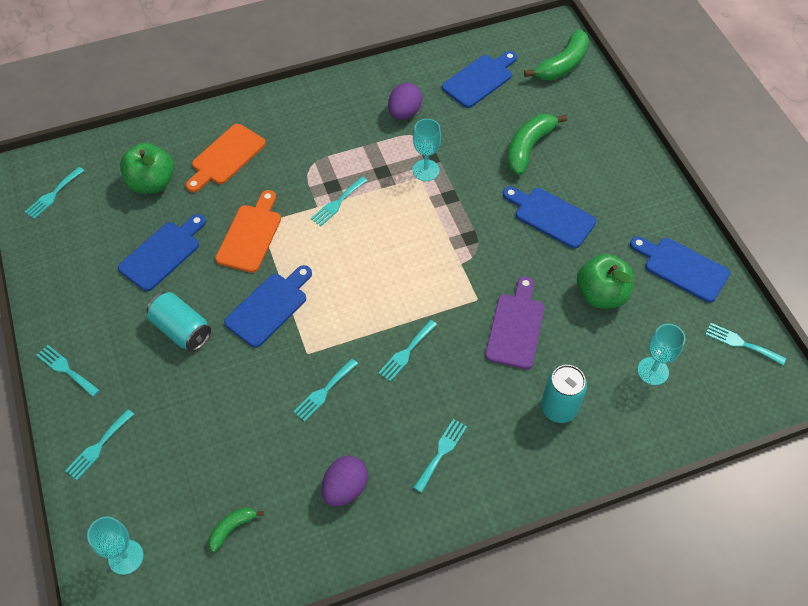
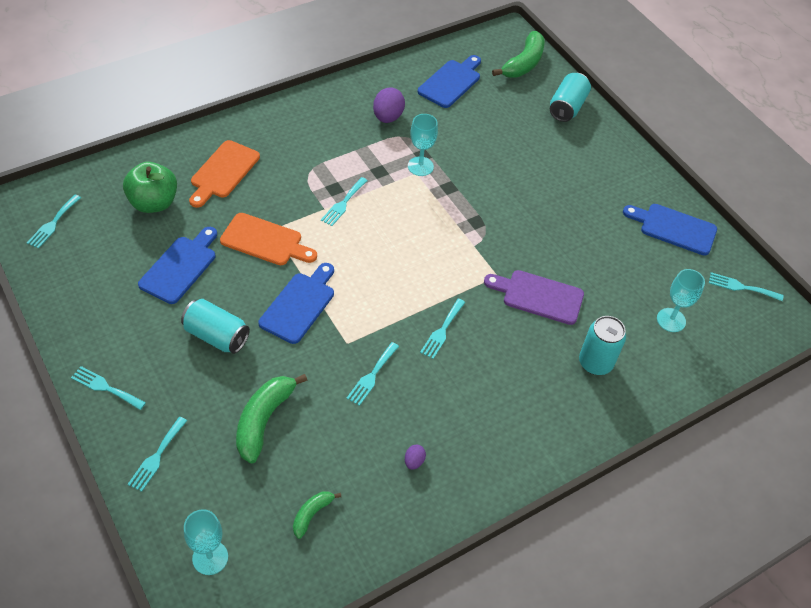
camera: 15 degrees left, 5 degrees down
(250, 235) = (265, 241): orange cutting board -> orange cutting board turned 105 degrees clockwise
(345, 488) = (414, 461): purple egg -> purple egg, size x0.50
(441, 452) = (497, 416): turquoise fork -> none
(516, 327) = (538, 296): purple cutting board -> purple cutting board turned 75 degrees counterclockwise
(528, 147) = (510, 138): green banana -> green banana (264, 420)
(551, 216) = (546, 195): blue cutting board -> none
(598, 118) = (567, 107): none -> turquoise can
(601, 294) = (608, 259): green apple -> none

